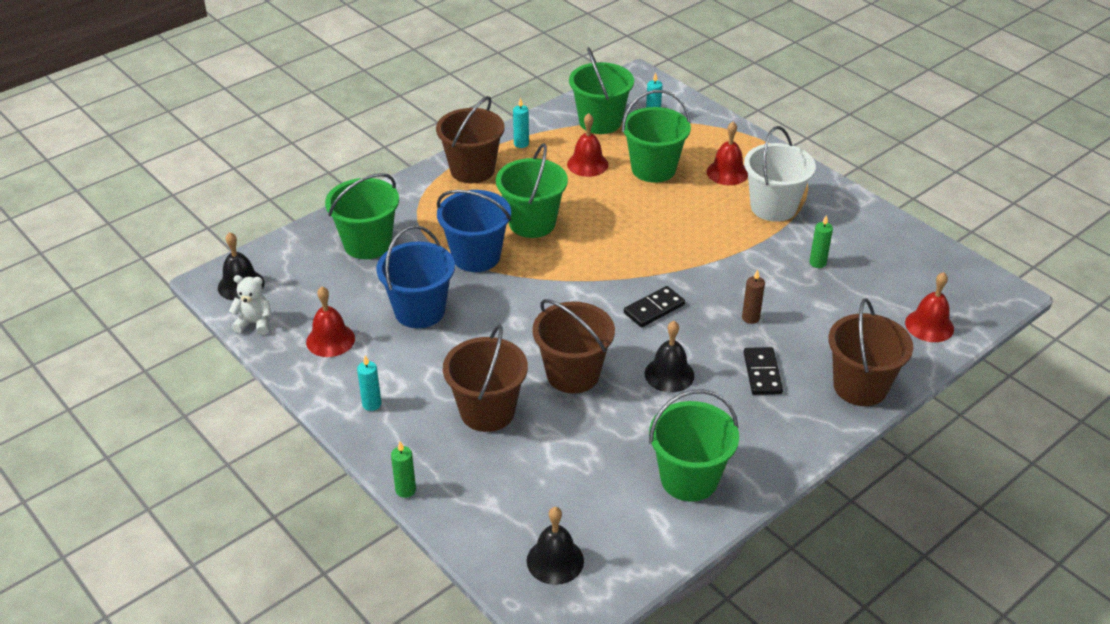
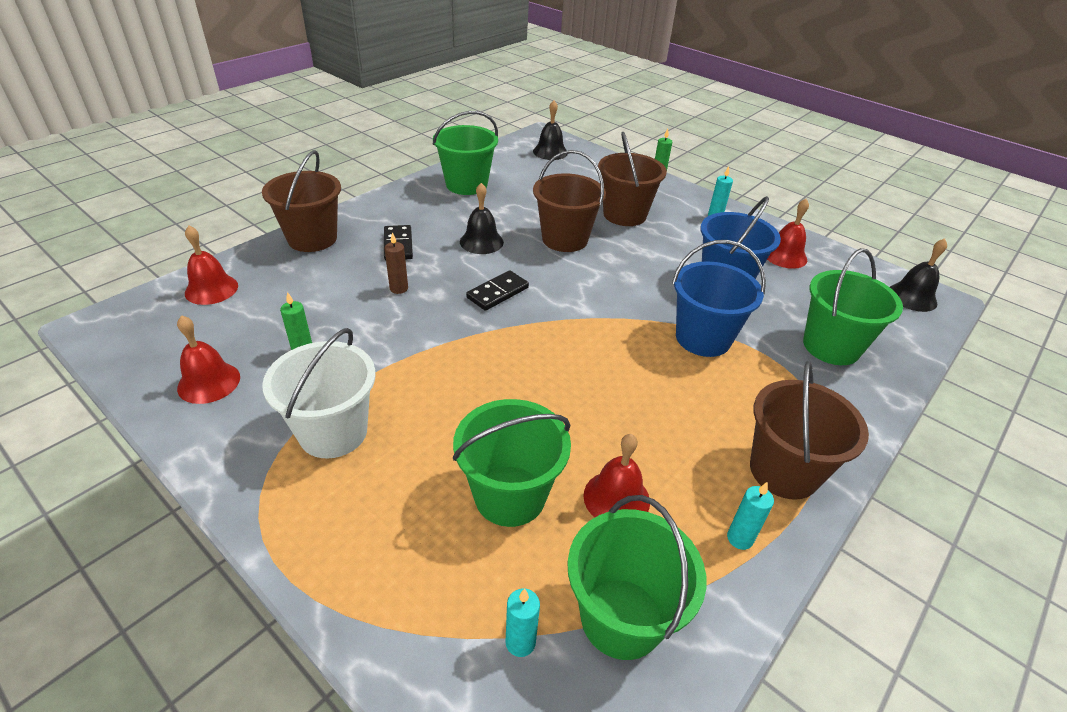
camera: 170 degrees right, 0 degrees up
(255, 323) = (862, 266): white teddy bear -> none
(532, 223) = (659, 385): green bucket -> none
(727, 172) = (390, 497): red bell -> red bell (209, 382)

